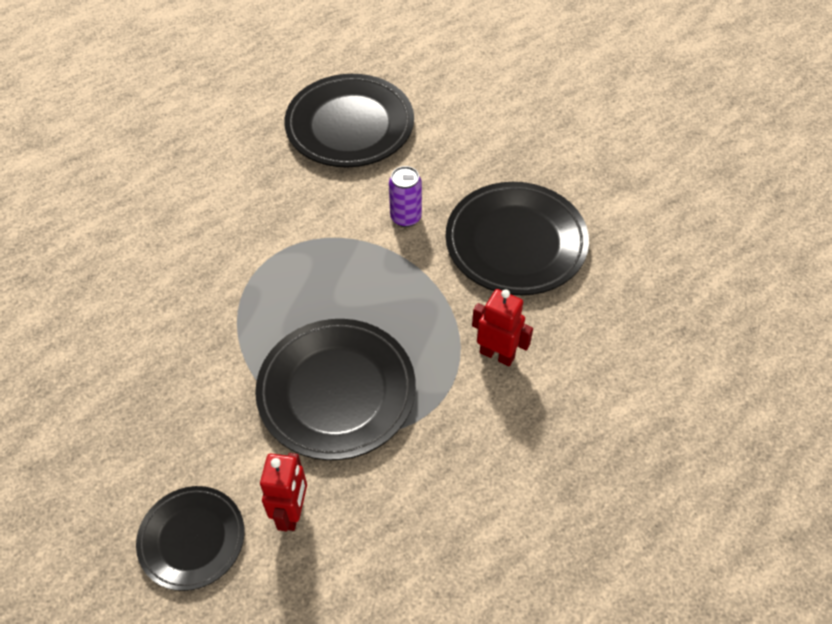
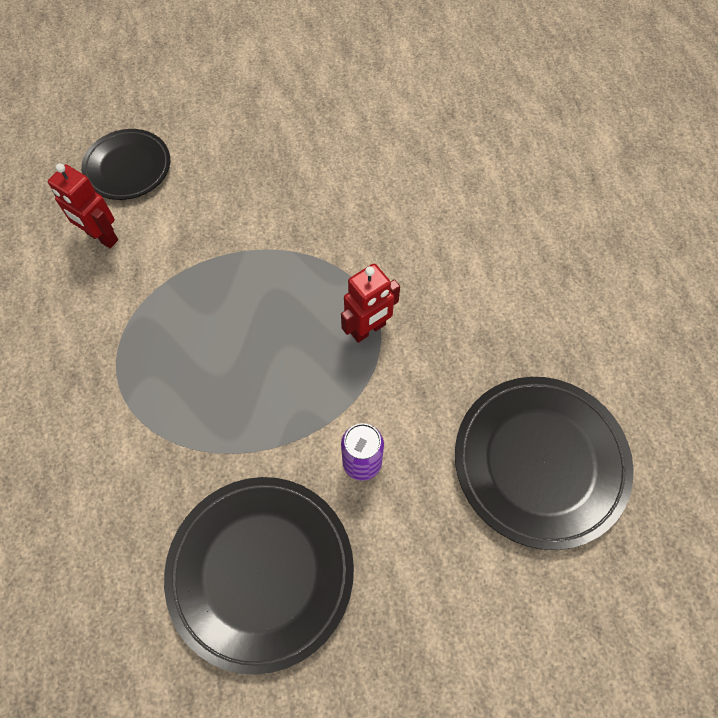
camera: 115 degrees right, 10 degrees up
(336, 392) = (187, 309): black plate -> none
(497, 354) = (135, 471): red robot -> red robot (368, 329)

